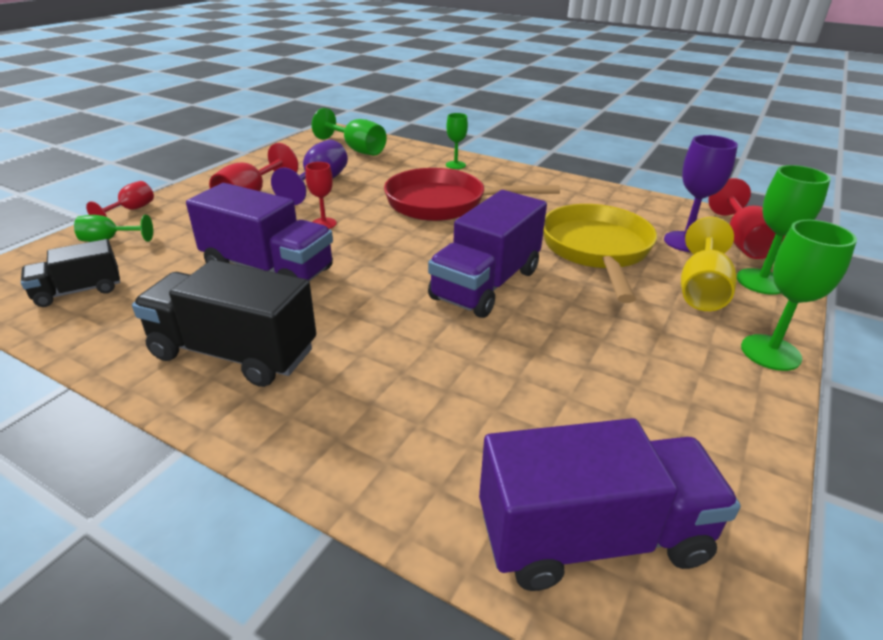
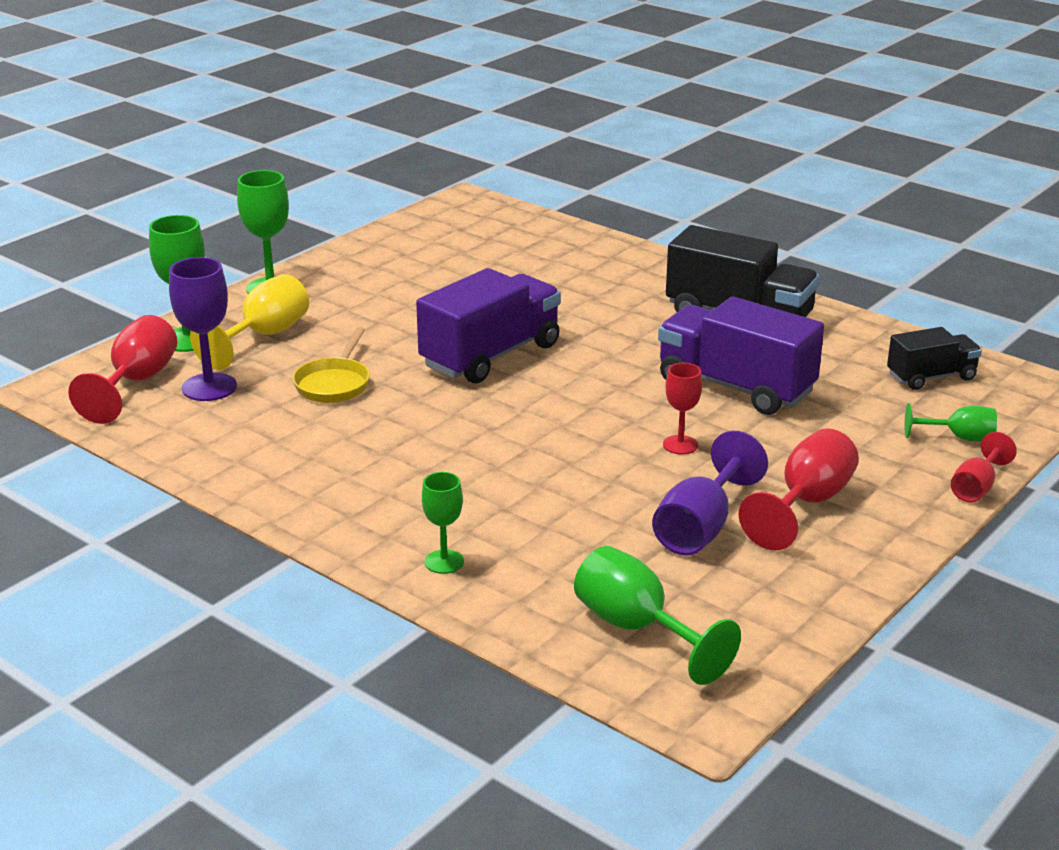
camera: 170 degrees left, 5 degrees down
(443, 204) = (499, 469): red pan -> none
(592, 536) = (496, 227): purple truck -> none
(596, 250) = (334, 384): yellow pan -> yellow pan, size x0.54

